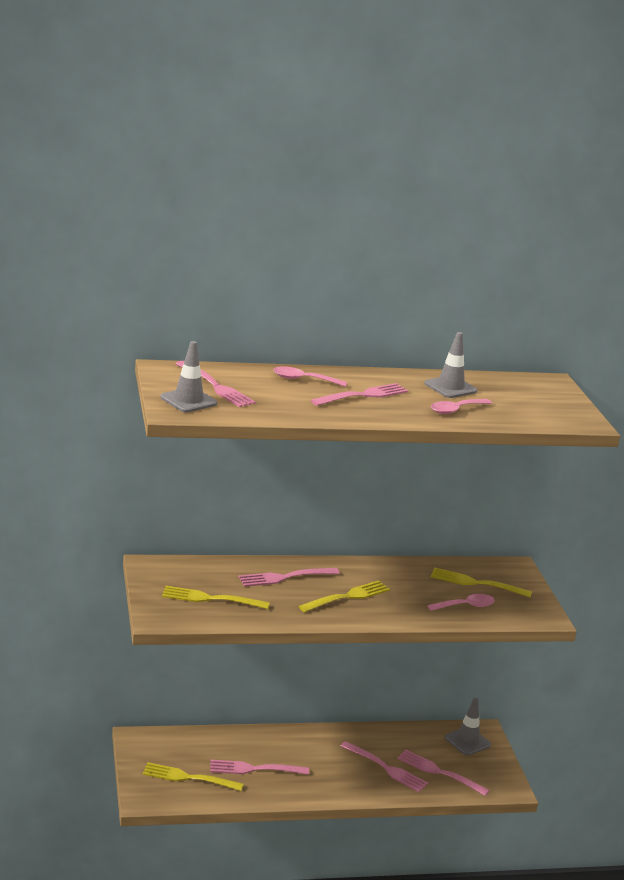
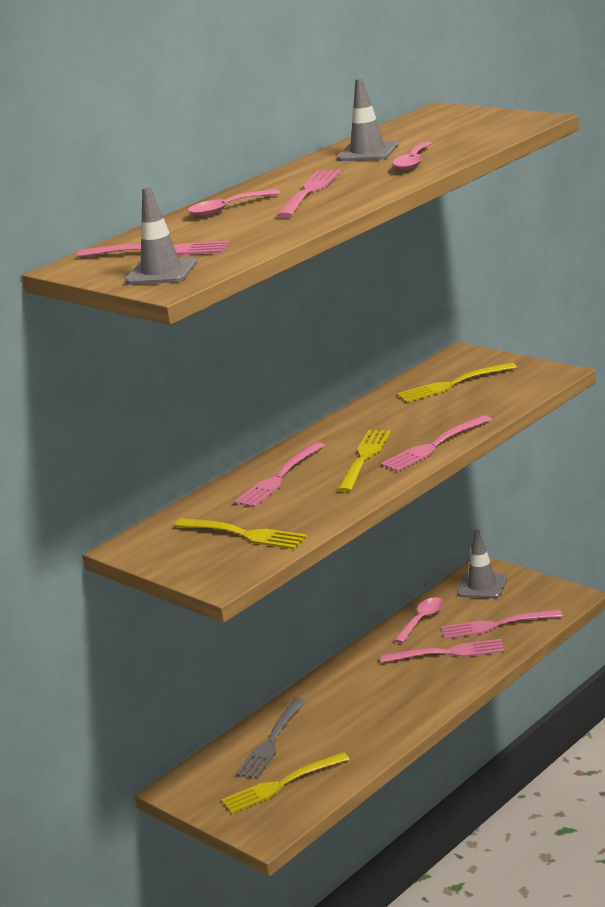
camera: 30 degrees left, 0 degrees up
(211, 599) = (243, 534): yellow fork -> yellow fork turned 120 degrees counterclockwise
(218, 749) = (272, 741): none -> grey fork
(255, 769) = (332, 733): pink fork -> pink fork (434, 445)
(466, 606) = (477, 405): pink spoon -> pink spoon (422, 620)

